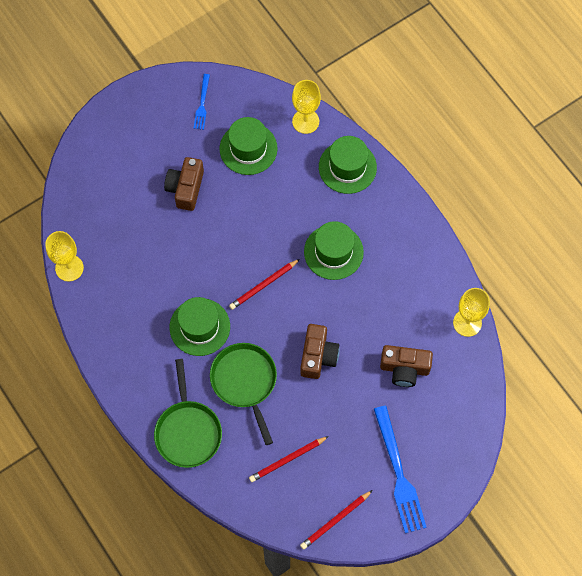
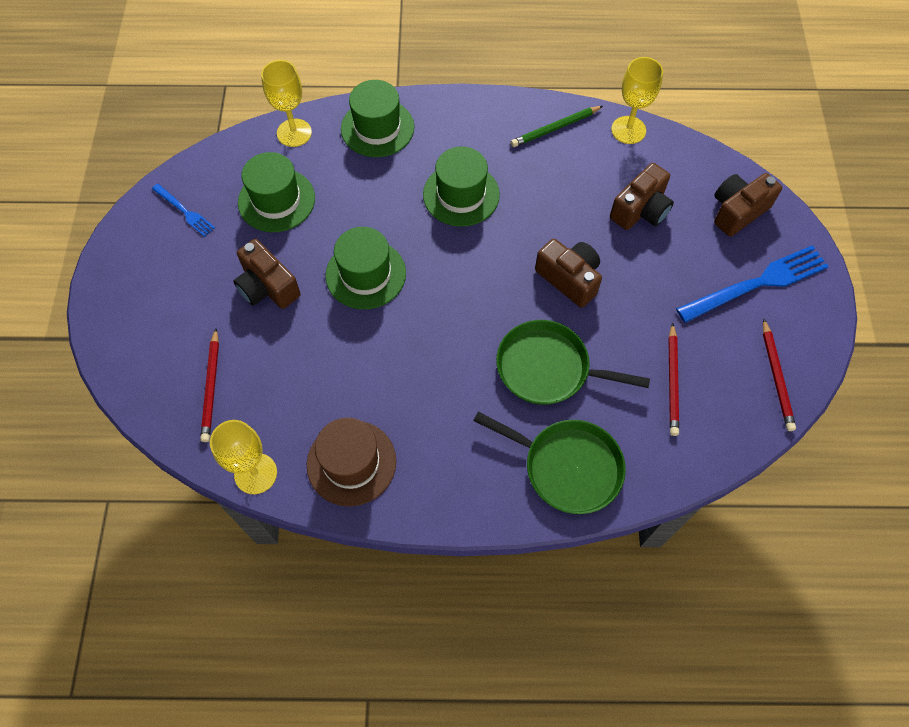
camera: 55 degrees left, 5 degrees down
(109, 313) = (351, 463): none -> brown hat
(199, 327) = (446, 374): green hat -> green hat (366, 274)
(263, 285) = (446, 280): red pencil -> red pencil (211, 387)
(398, 473) = (756, 284): blue fork -> blue fork turned 45 degrees counterclockwise
(432, 275) = (555, 128): none -> green pencil
(450, 431) = (737, 211): none -> brown camera

